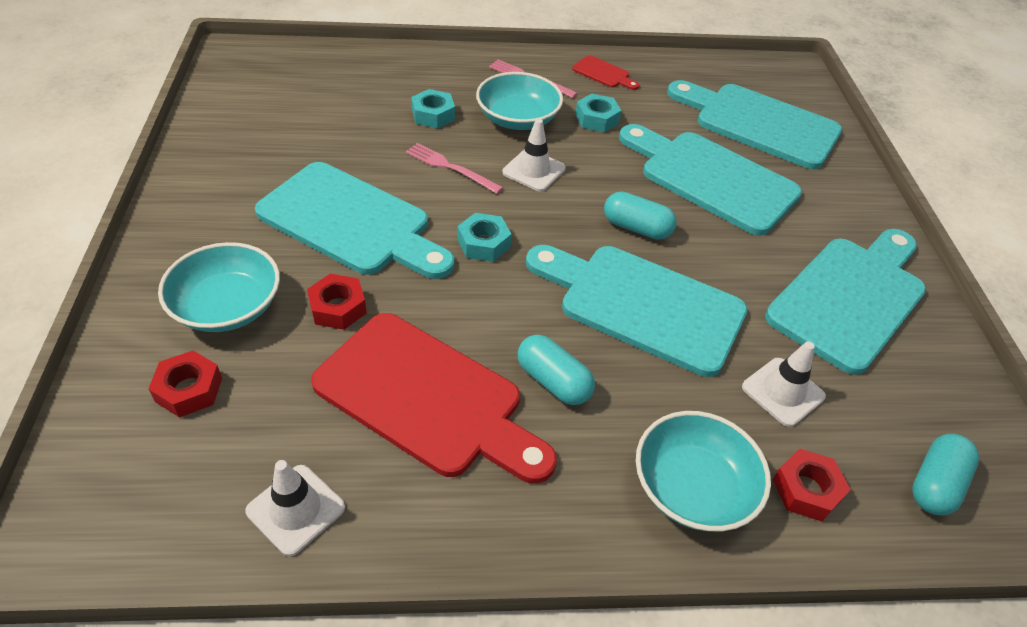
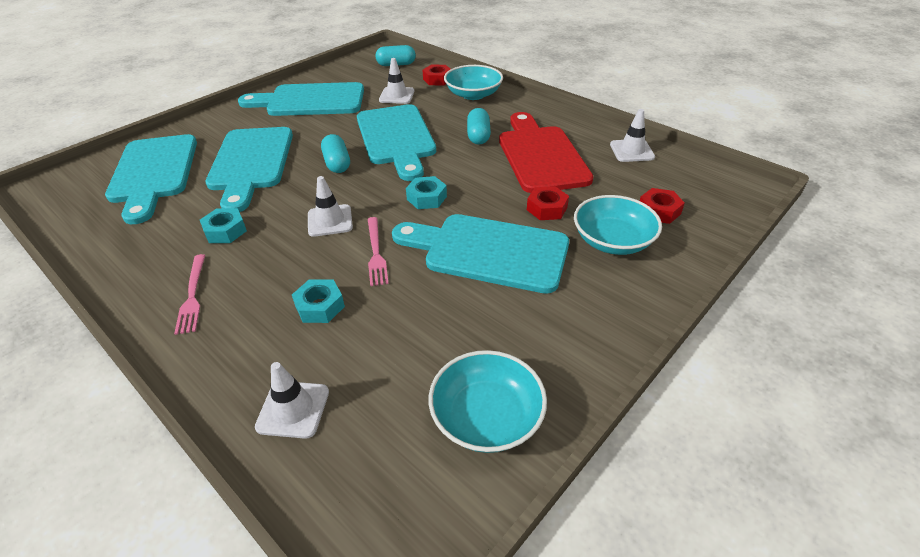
camera: 130 degrees left, 5 degrees down
(351, 222) = (488, 251): turquoise cutting board -> turquoise cutting board turned 60 degrees counterclockwise
(365, 69) = (293, 409): none -> white traffic cone
(518, 119) = (271, 263): turquoise bowl -> turquoise bowl (486, 417)
(603, 73) = (139, 264): red cutting board -> none

